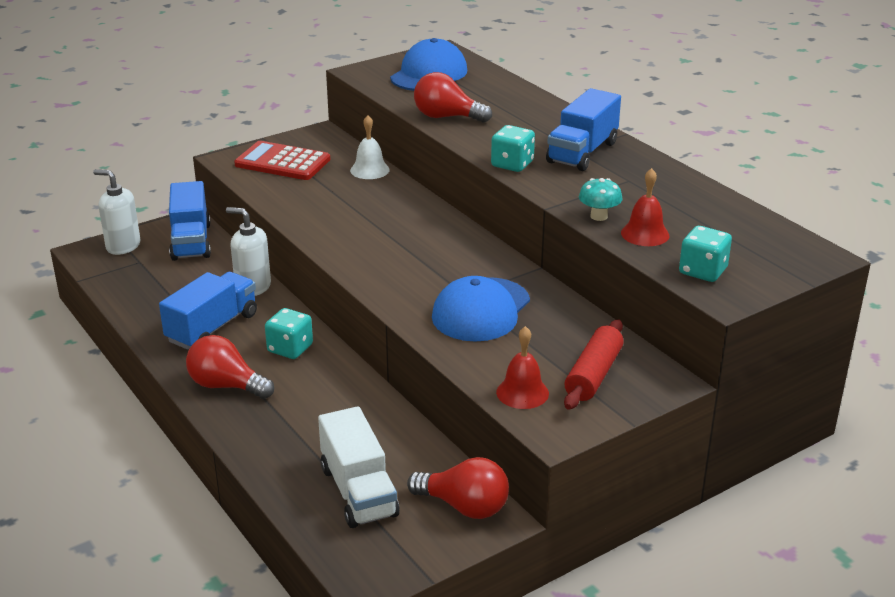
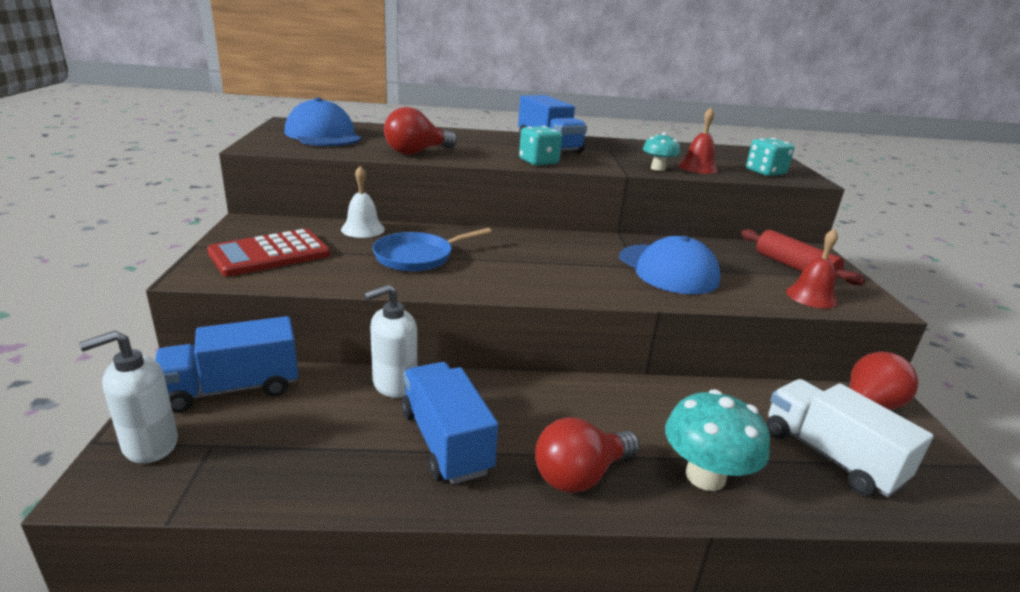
camera: 60 degrees left, 5 degrees down
(191, 241) = (233, 389): blue truck -> blue truck turned 135 degrees clockwise
(273, 436) = (705, 476): none -> turquoise mushroom
(290, 348) = (542, 405): turquoise dice -> none
(349, 207) = (417, 257): none -> blue pan
(358, 491) = (830, 456): white truck -> white truck turned 135 degrees counterclockwise

